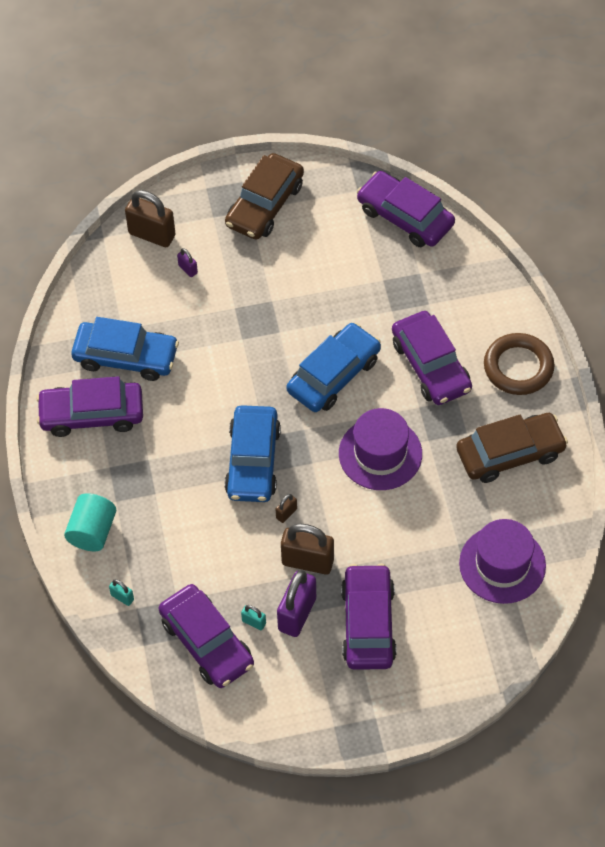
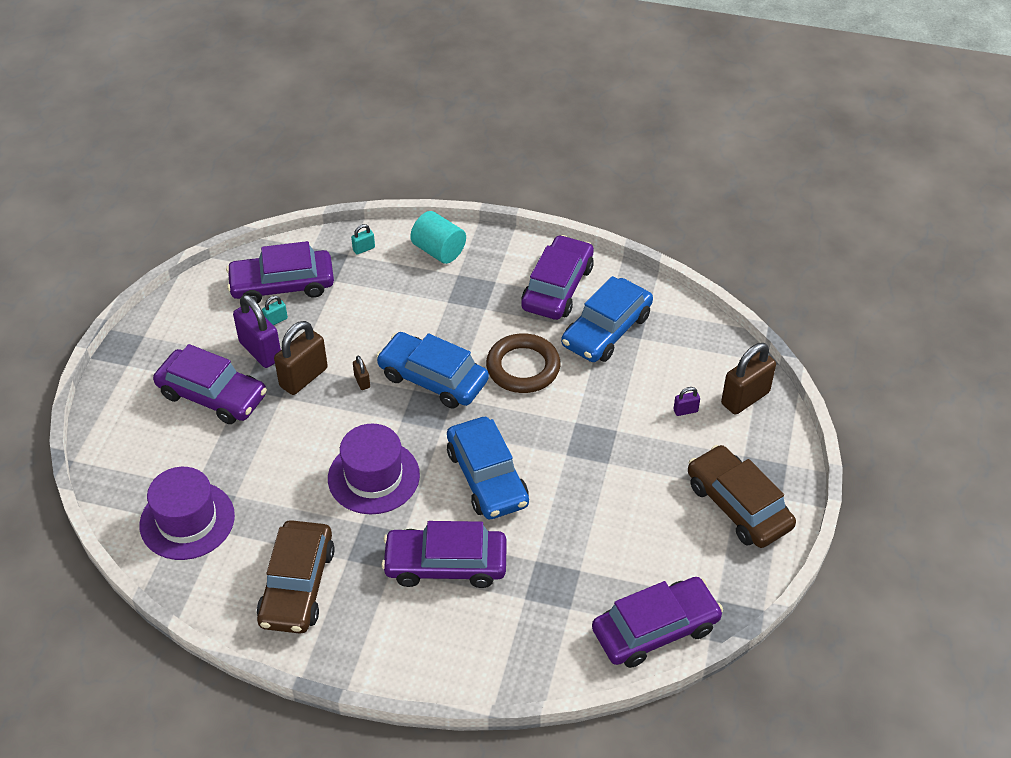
camera: 115 degrees right, 10 degrees down
(518, 367) = (392, 644): brown ring -> brown ring (523, 367)

